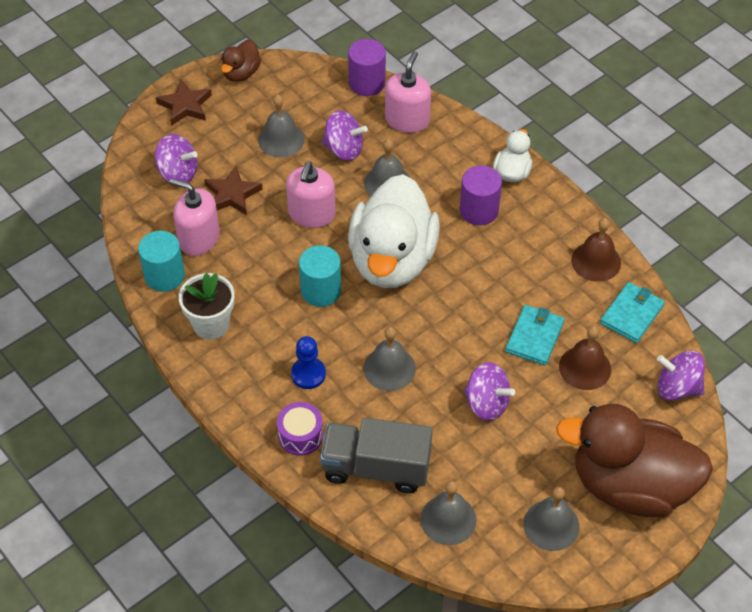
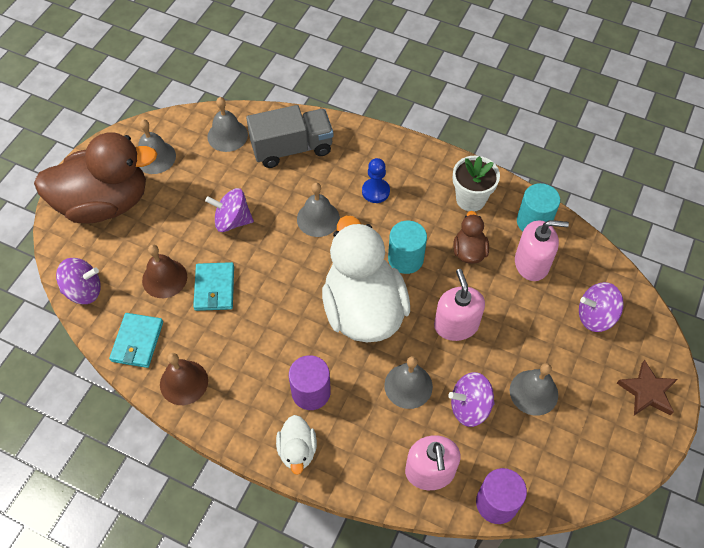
camera: 155 degrees right, 5 degrees up
(232, 194) = (535, 315): brown star -> none
(241, 73) = (627, 457): brown duck -> brown duck (469, 251)
(300, 435) = (355, 149): purple drum -> none

